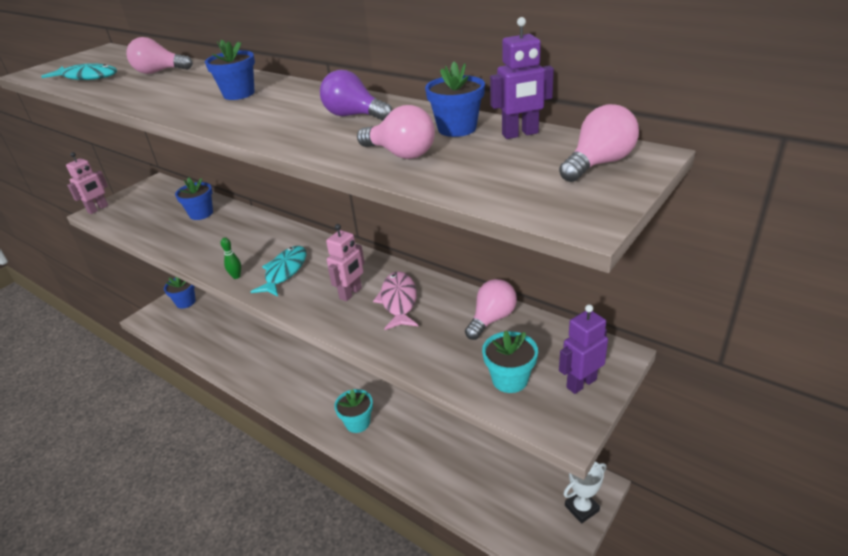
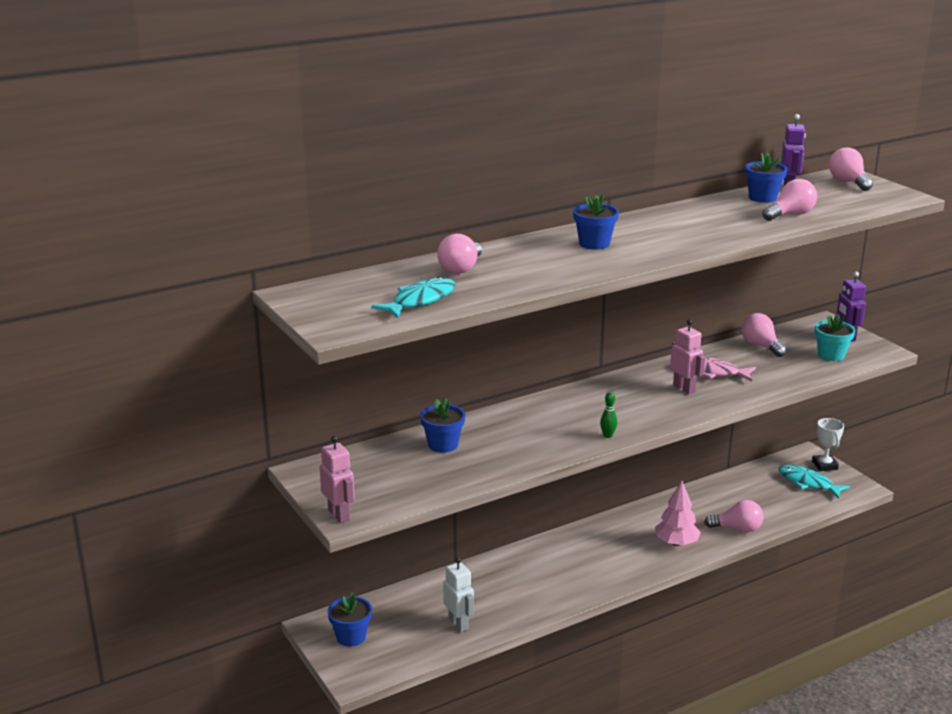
camera: 70 degrees left, 10 degrees down
(208, 340) = (459, 624): none -> white robot
(284, 272) = (621, 412): turquoise fish -> turquoise fish (808, 483)
(354, 115) = (703, 217): purple light bulb -> none
(357, 423) = (676, 543): turquoise flower pot -> pink tree
(402, 460) = (737, 529): none -> pink light bulb

